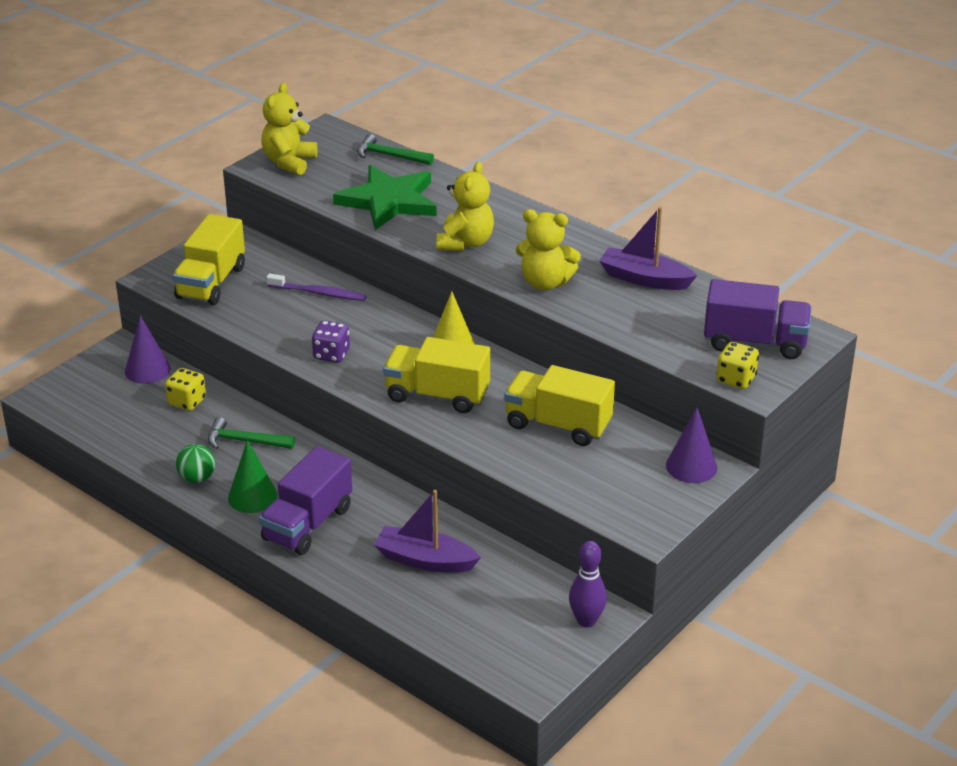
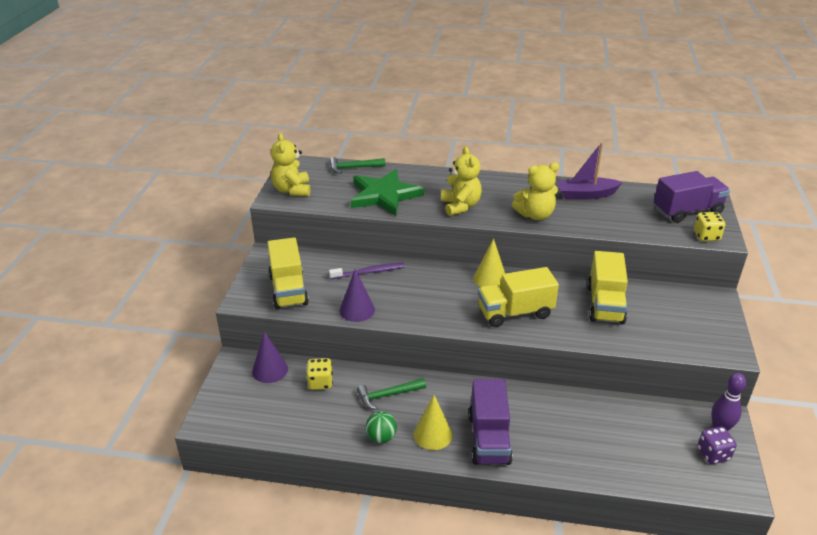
camera: 30 degrees left, 0 degrees up
(252, 496) = (432, 434): green cone -> yellow cone
(331, 354) = (420, 310): purple dice -> purple dice (713, 454)
(425, 560) = (587, 431): purple boat -> none
(558, 425) = (605, 304): yellow truck -> yellow truck turned 75 degrees counterclockwise
(691, 466) = (703, 301): purple cone -> purple cone (357, 310)

